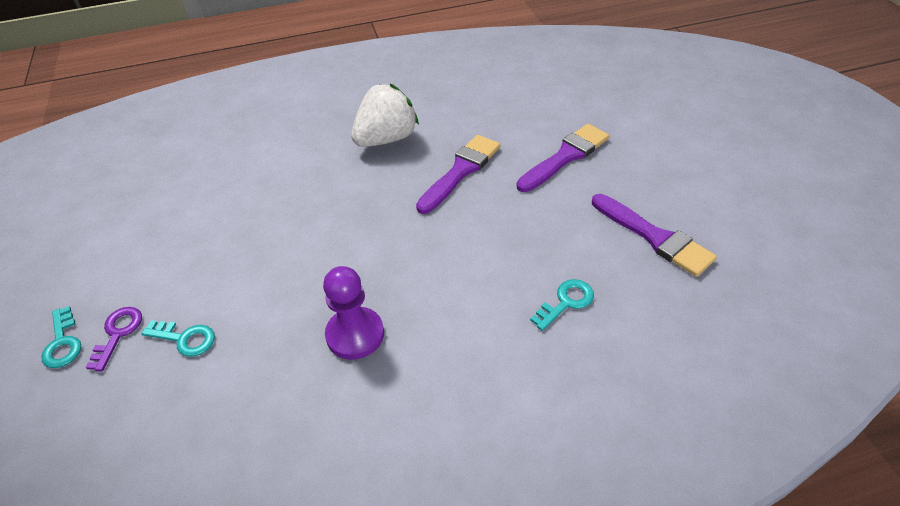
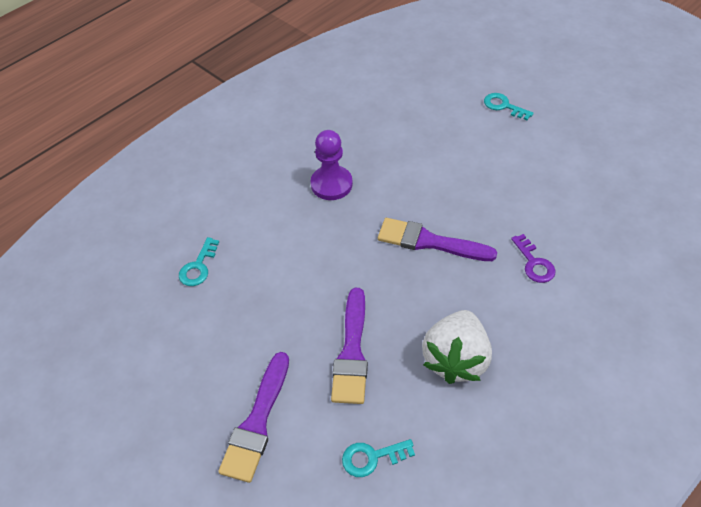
camera: 150 degrees right, 5 degrees up
(118, 333) = (478, 123): purple key -> purple key (534, 263)
(185, 339) = (435, 138): turquoise key -> turquoise key (372, 457)
(654, 237) = (142, 357): purple brush -> purple brush (429, 242)

